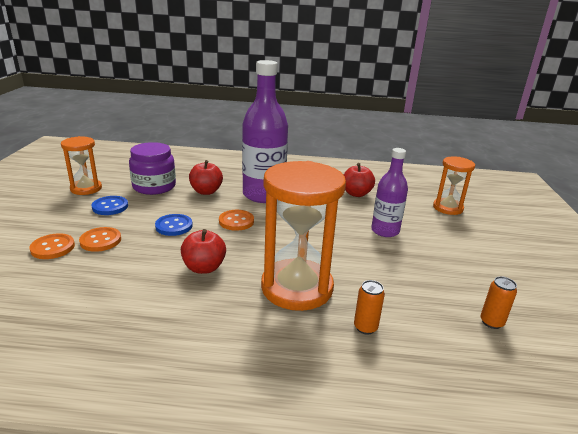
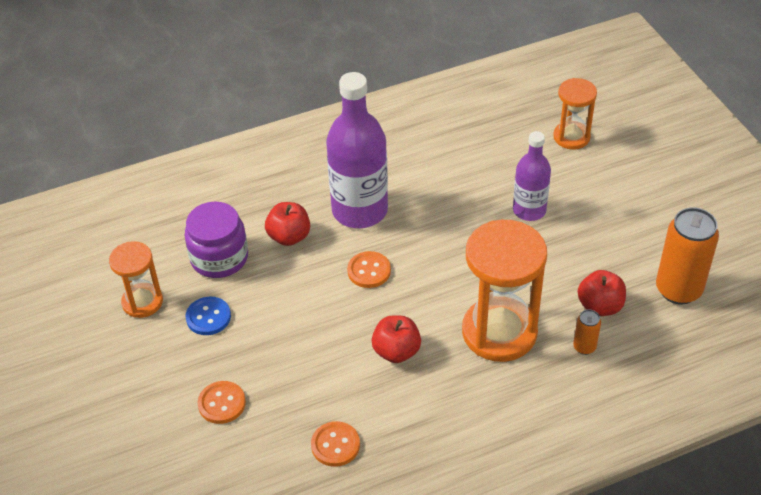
camera: 25 degrees left, 20 degrees up
(100, 241) = (258, 370): orange button -> orange button (335, 445)
(174, 226) = (311, 311): blue button -> none
(356, 194) = (460, 157): red apple -> red apple (600, 306)
(491, 322) = (678, 290): orange can -> orange can, size x2.12

